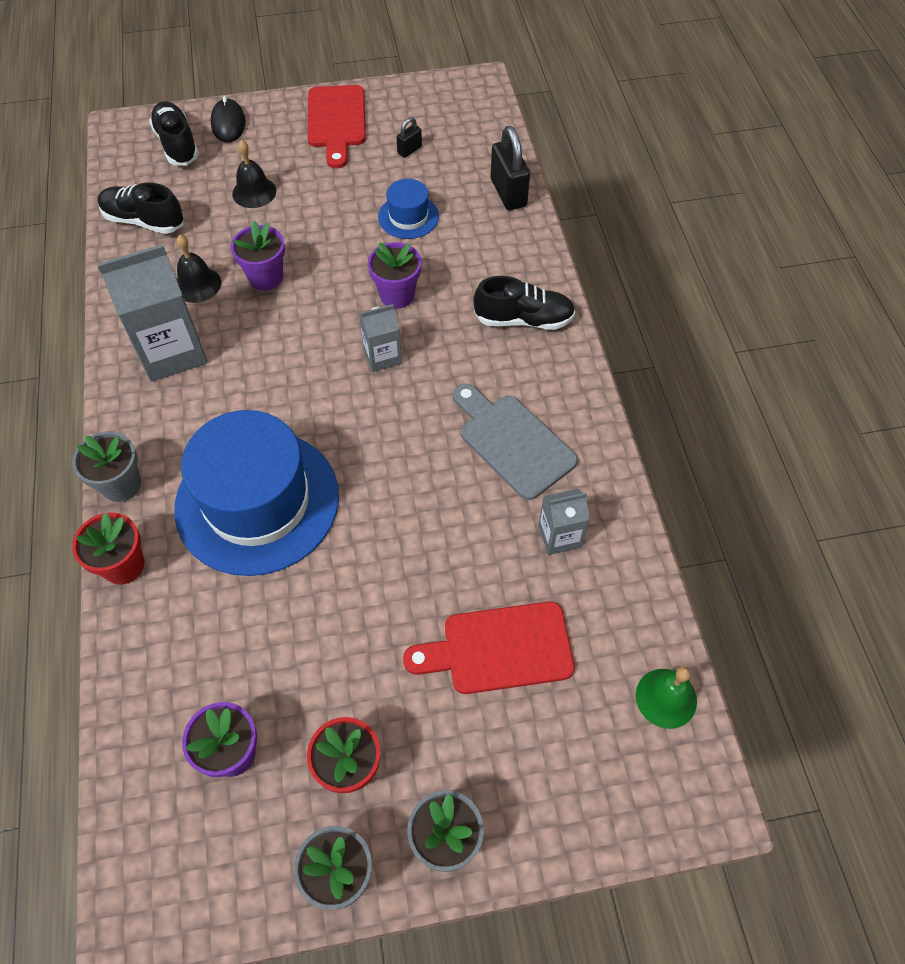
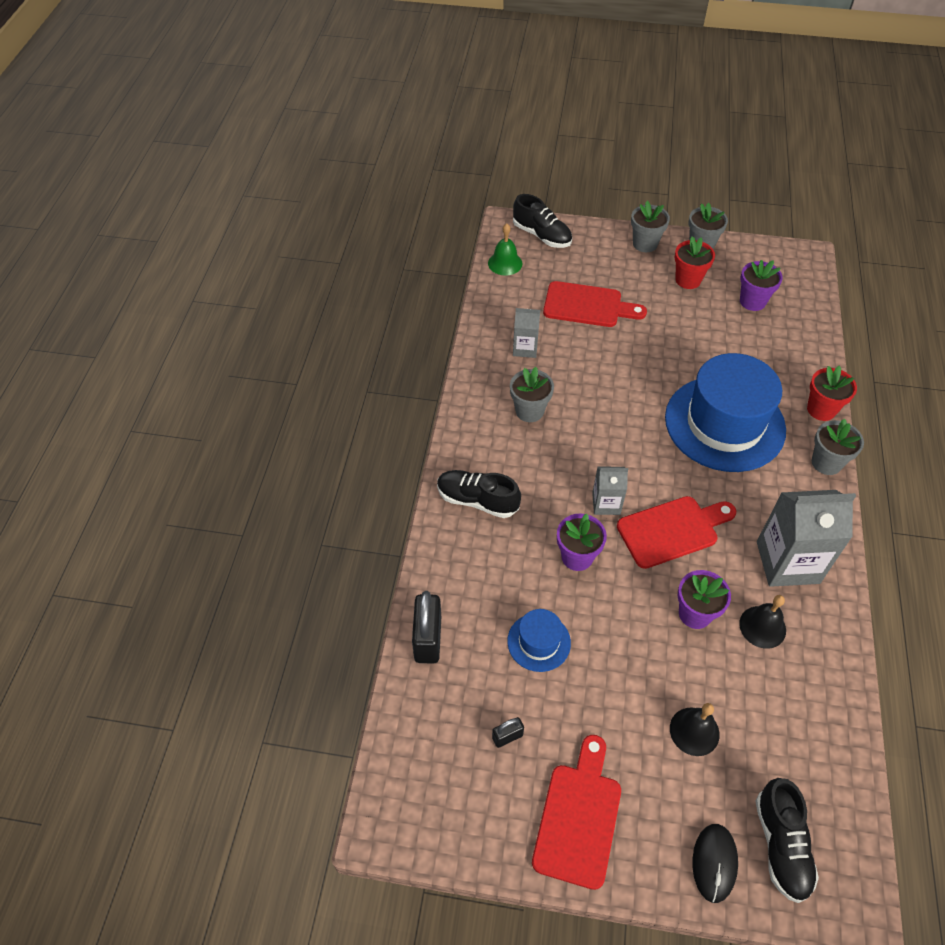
camera: 160 degrees left, 5 degrees down
(144, 221) = (818, 729): black shoe -> black shoe (542, 235)
(302, 349) = (672, 530): none -> red cutting board
(512, 442) = (529, 411): grey cutting board -> grey flower pot

